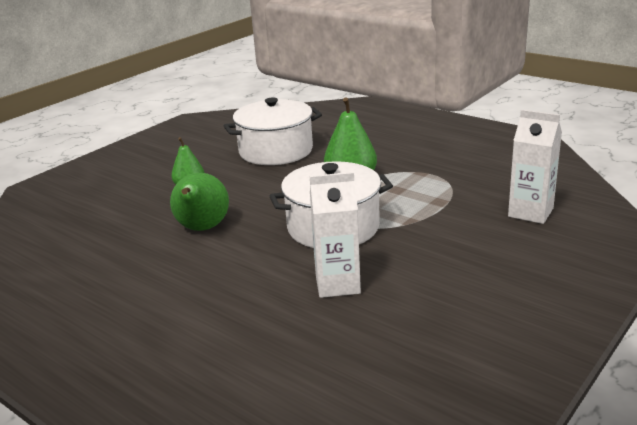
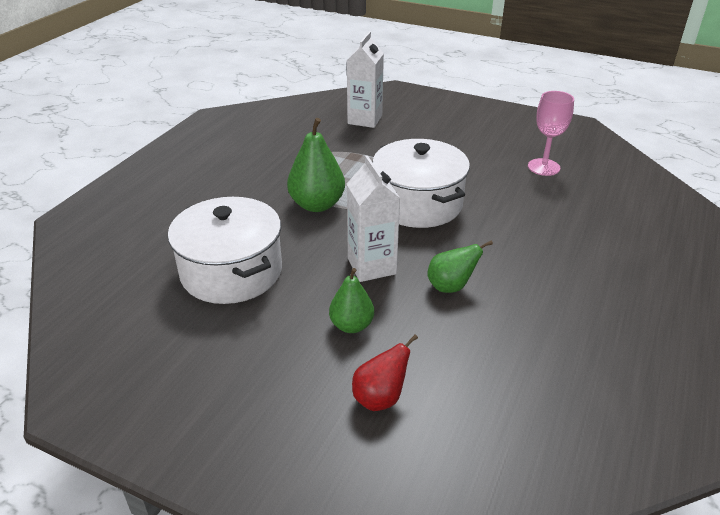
camera: 105 degrees left, 10 degrees up
(120, 193) = (380, 398): none -> red pear
(202, 228) = (451, 286): green pear -> green pear, size x0.63
(337, 284) = (508, 190): white carton -> white carton (371, 266)
(384, 323) = (543, 167): none -> pink goblet

